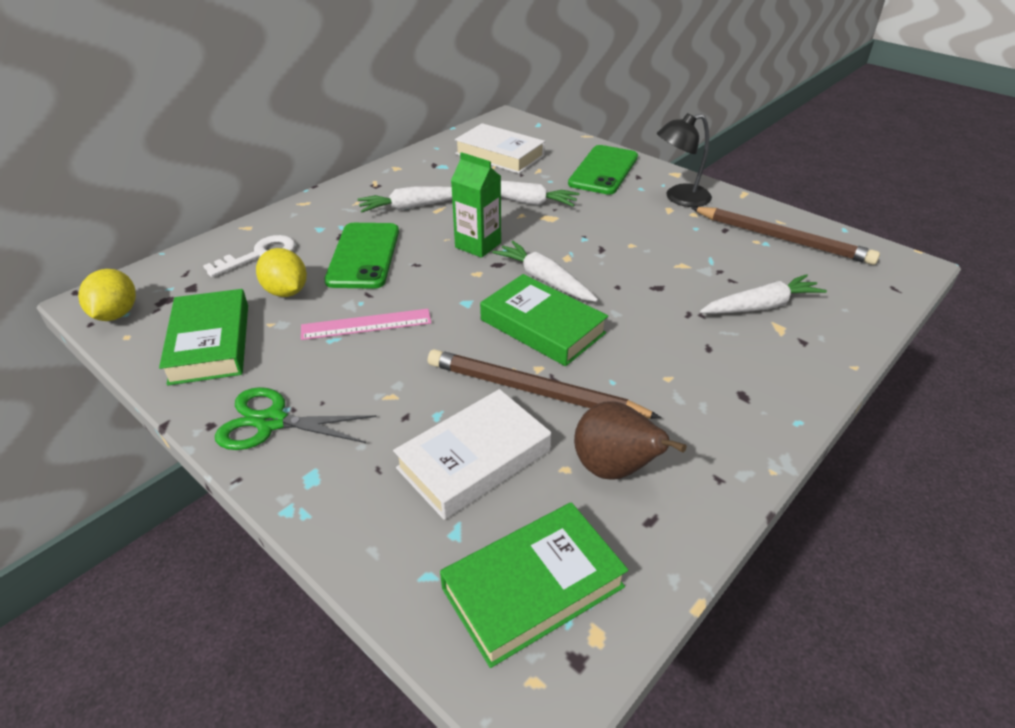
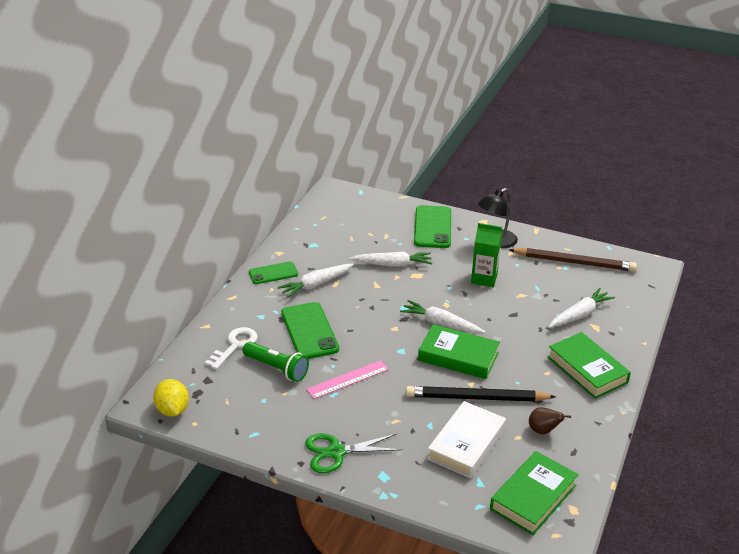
camera: 20 degrees left, 5 degrees down
(210, 343) = (256, 414): green book -> green book (587, 369)
(286, 291) = (276, 368): yellow lemon -> green flashlight
(372, 187) = (273, 273): none -> green phone
(478, 245) = (382, 307): green carton -> green carton (484, 278)
(500, 155) = (349, 226): white book -> none
(534, 391) = (476, 398): brown pencil -> black pencil
(614, 469) = (543, 431): brown pear -> brown pear, size x0.63

